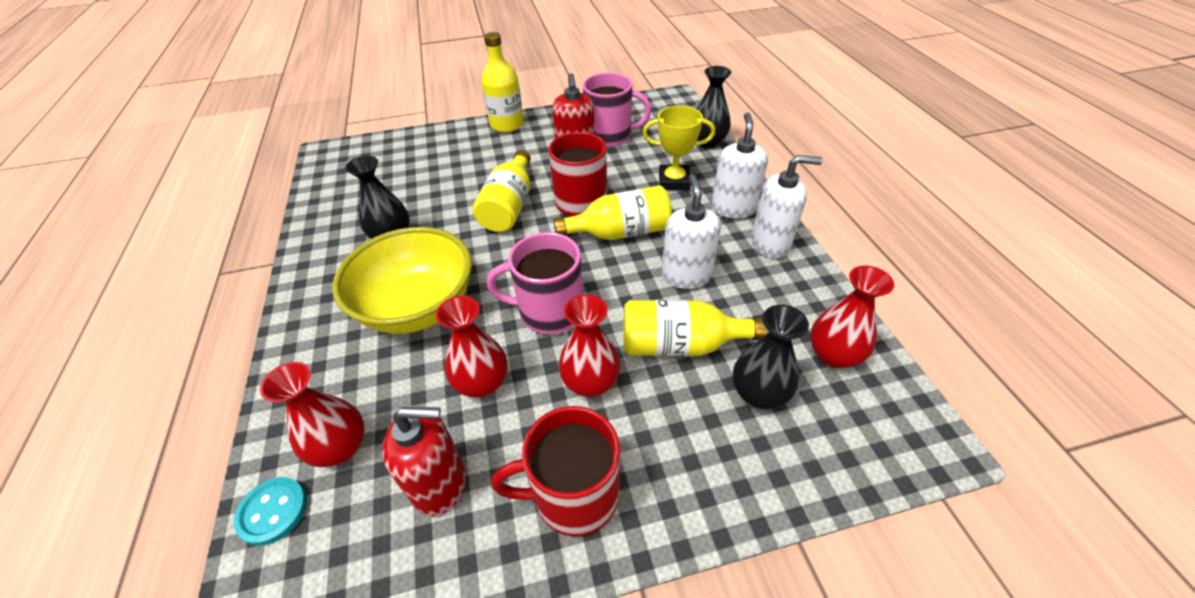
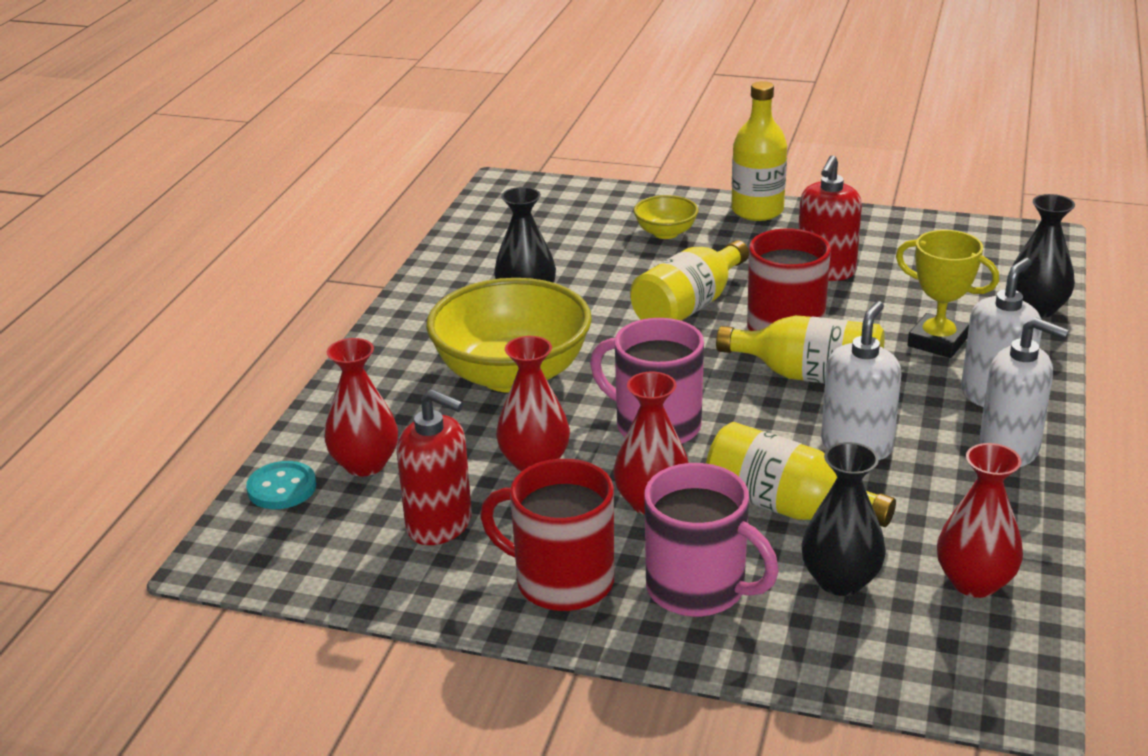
camera: 30 degrees right, 15 degrees down
(459, 156) = (665, 233): none -> yellow bowl
(610, 136) = (893, 262): pink mug -> pink mug (698, 589)

